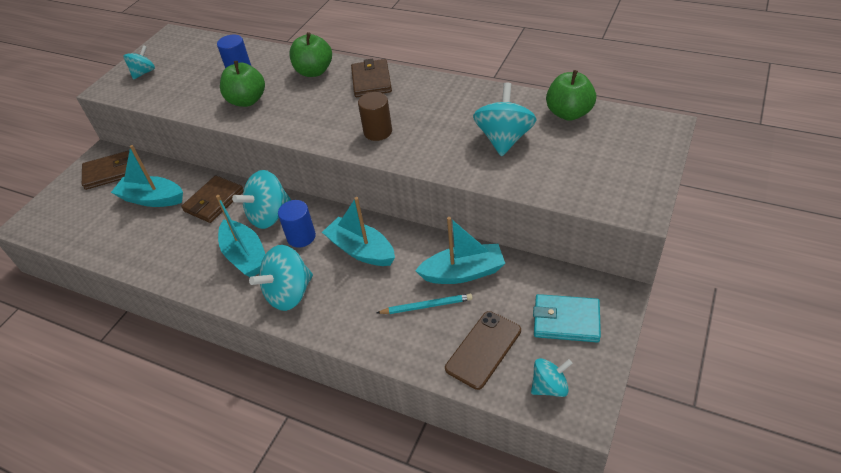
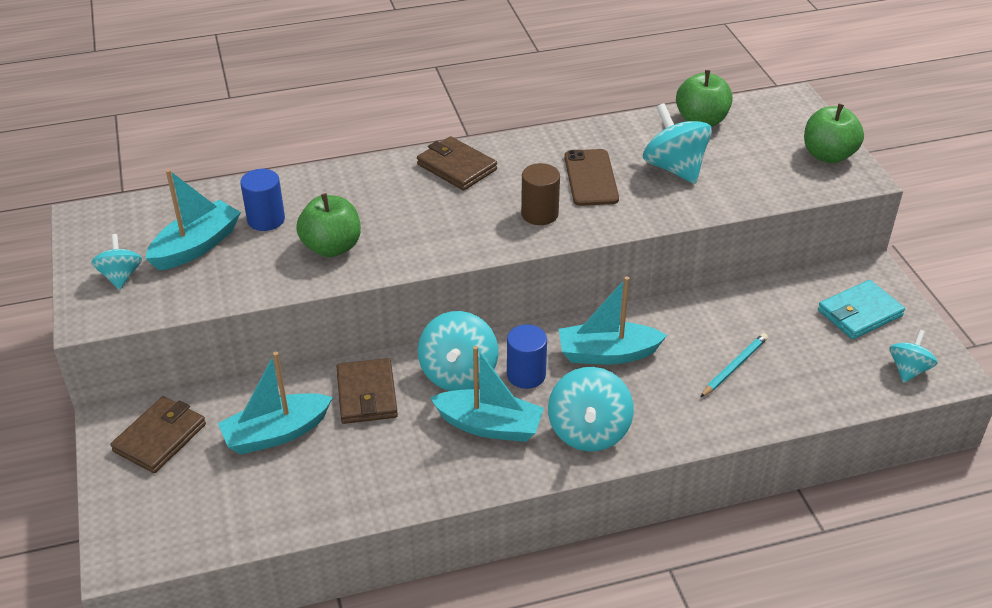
camera: 45 degrees left, 5 degrees down
(314, 71) = (370, 183): green apple -> green apple (828, 155)
(463, 273) = (729, 321): turquoise boat -> turquoise boat (196, 246)
(483, 349) = (826, 373): brown phone -> brown phone (591, 178)

